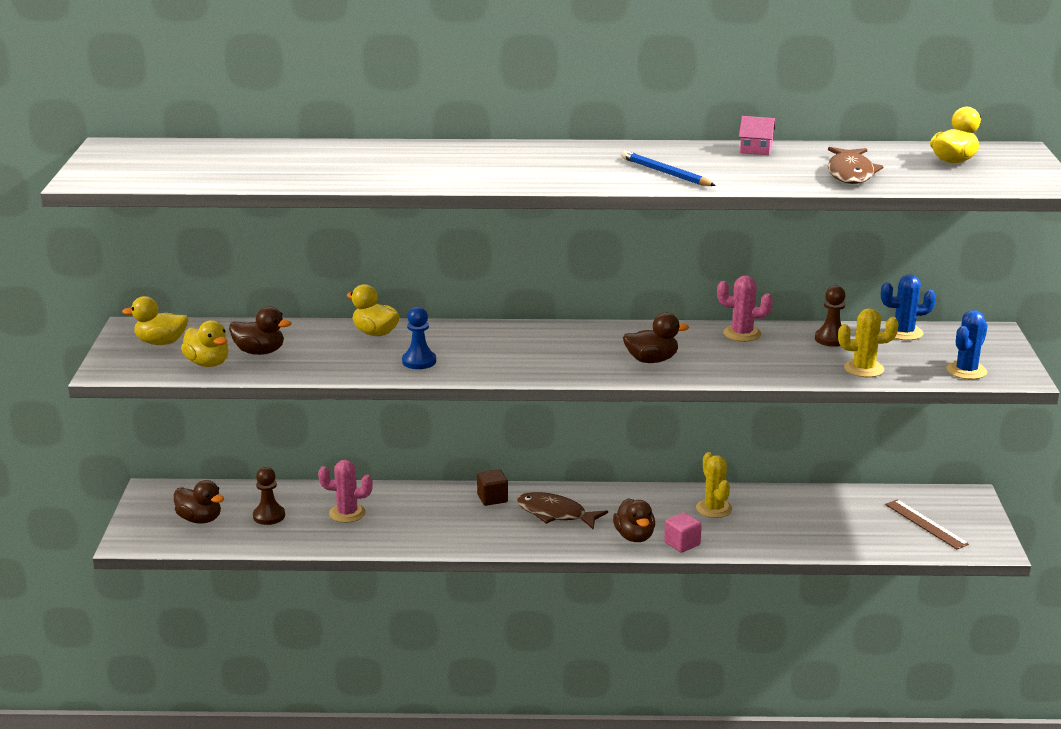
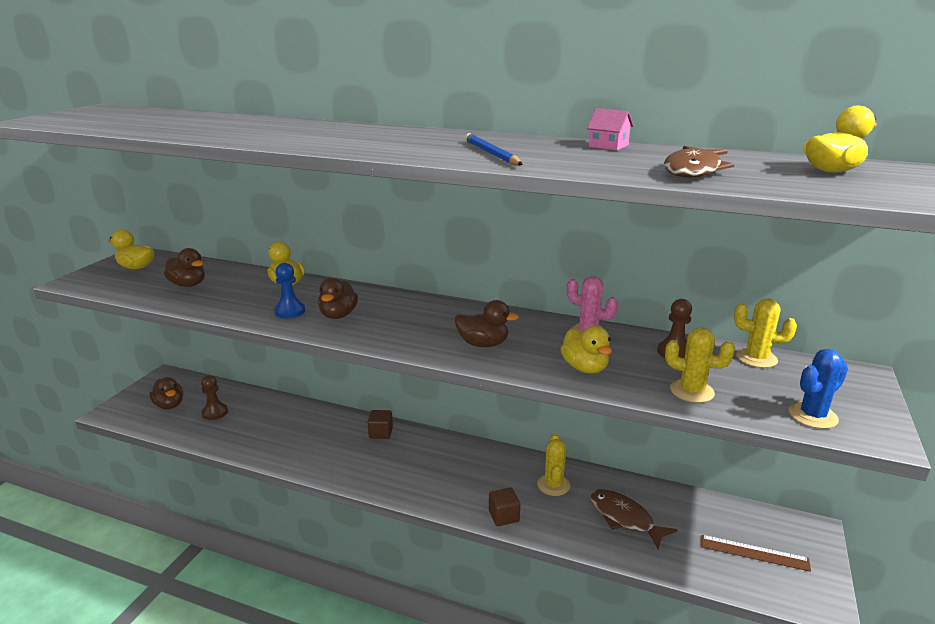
camera: 20 degrees right, 0 degrees up
(208, 363) = (142, 287): yellow duck -> yellow duck (584, 368)
(347, 513) = (268, 422): pink cactus -> none
(555, 514) = (418, 459): brown fish -> brown fish (624, 518)
(634, 537) = (467, 498): brown duck -> brown duck (338, 315)
(682, 544) = (503, 516): pink cube -> brown cube
(904, 332) = (756, 358): blue cactus -> yellow cactus
(926, 524) = (754, 553): brown ruler -> brown ruler turned 60 degrees counterclockwise

